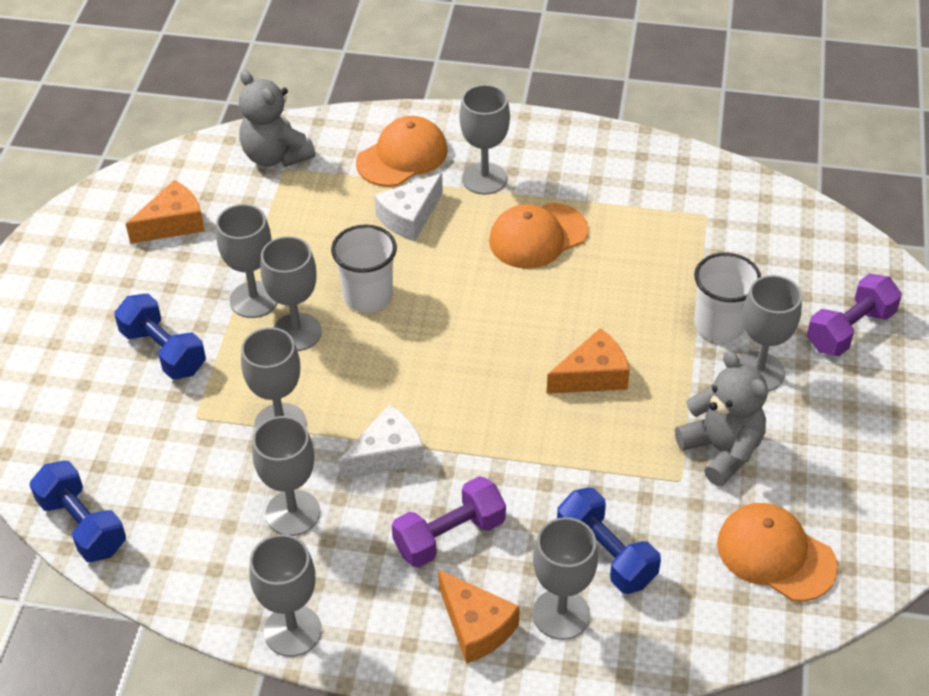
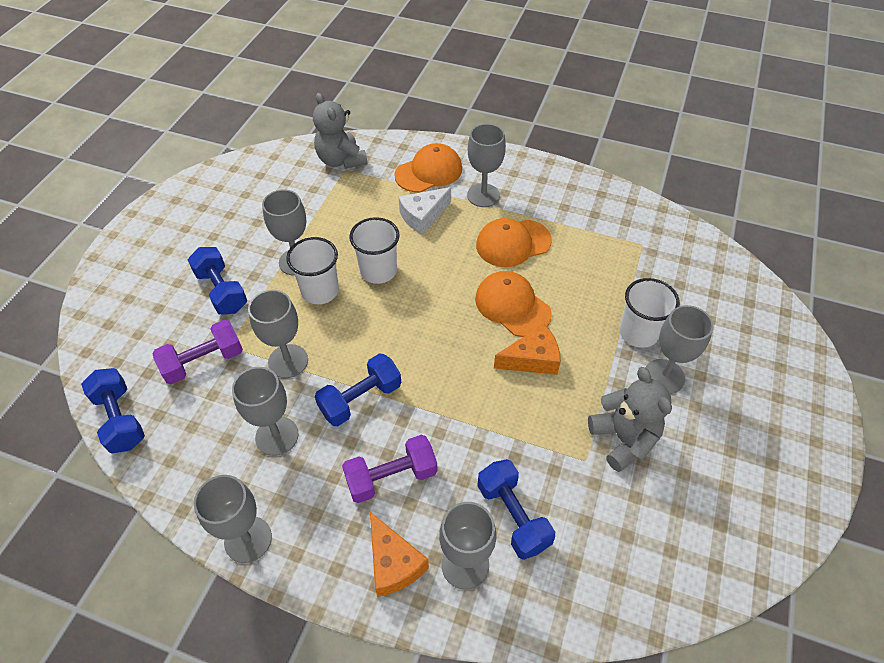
camera: 10 degrees right, 5 degrees up
(173, 223) = (257, 198): orange cheese -> none
(297, 332) = (320, 291): grey goblet -> white cup
(387, 454) = (360, 399): white cheese -> blue dumbbell
(775, 554) = (654, 542): orange cap -> orange cap (512, 306)
(850, 330) = (742, 352): purple dumbbell -> purple dumbbell (203, 362)

